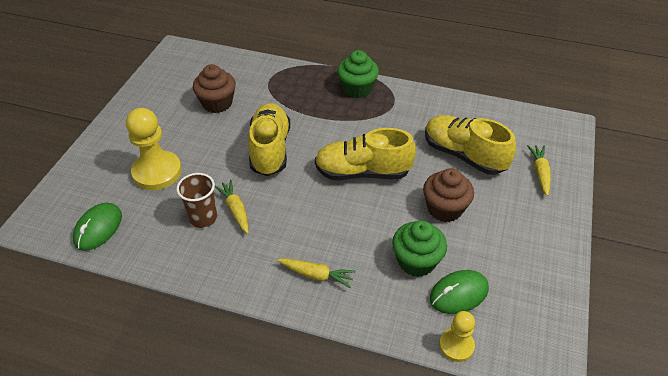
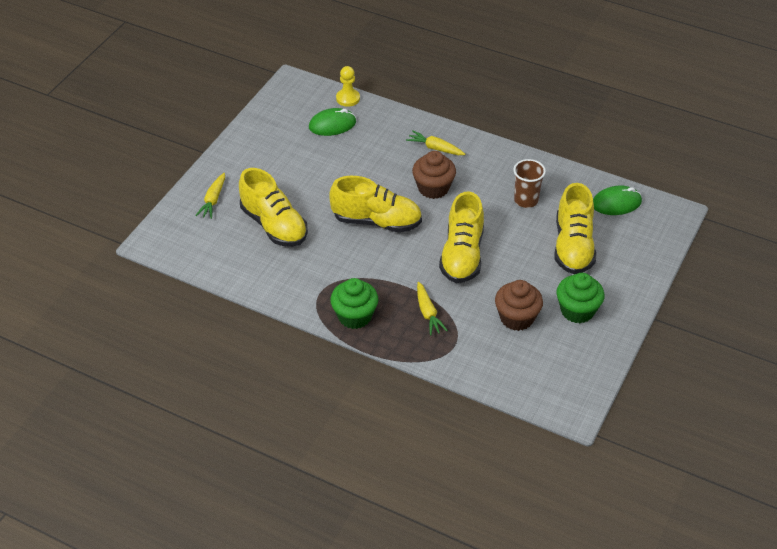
camera: 170 degrees left, 0 degrees up
(98, 228) = (616, 203): green mouse -> green mouse turned 45 degrees clockwise
(157, 172) = (573, 246): yellow pawn -> yellow shoe
(235, 210) = (498, 203): yellow carrot -> yellow carrot (428, 313)
(416, 261) = (355, 148): green cupcake -> green cupcake (577, 310)
(444, 209) = (315, 181): brown cupcake -> brown cupcake (433, 188)

